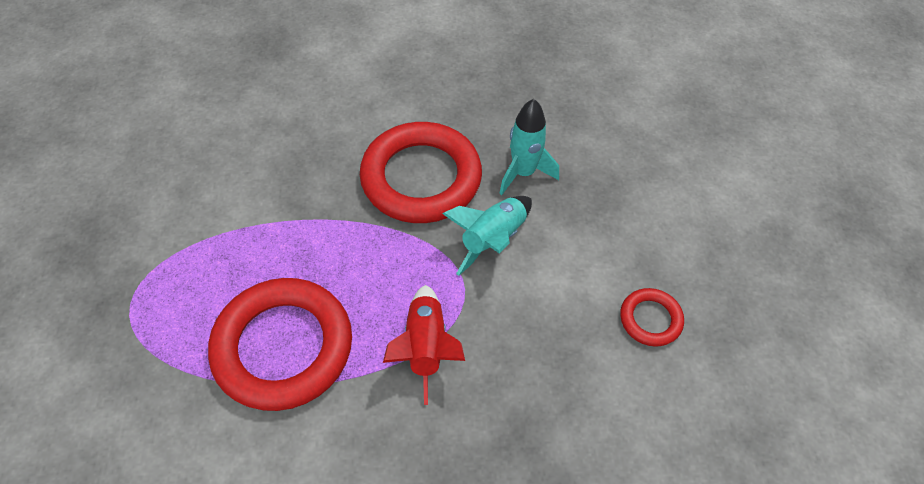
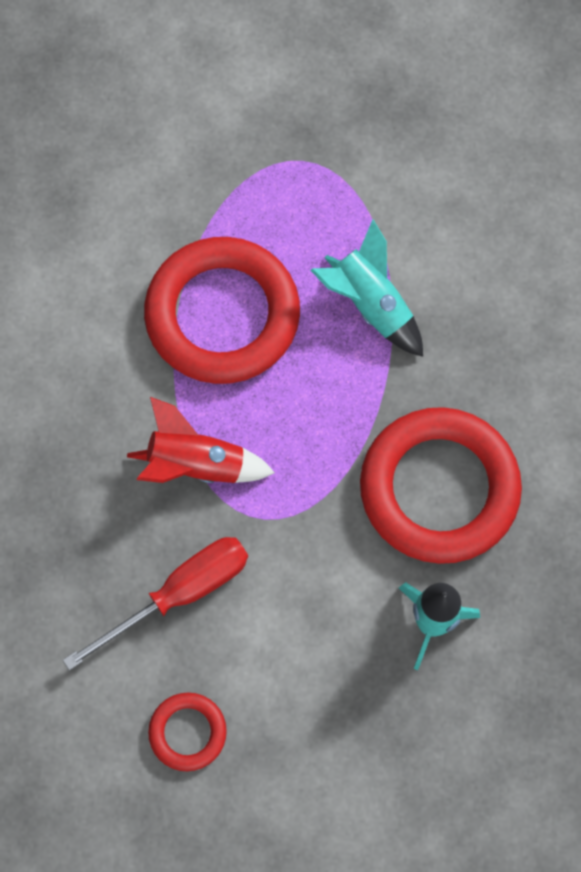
camera: 100 degrees right, 15 degrees up
(493, 239) = (330, 564): turquoise rocket -> turquoise rocket (370, 304)
(541, 343) = (179, 594): none -> red screwdriver

